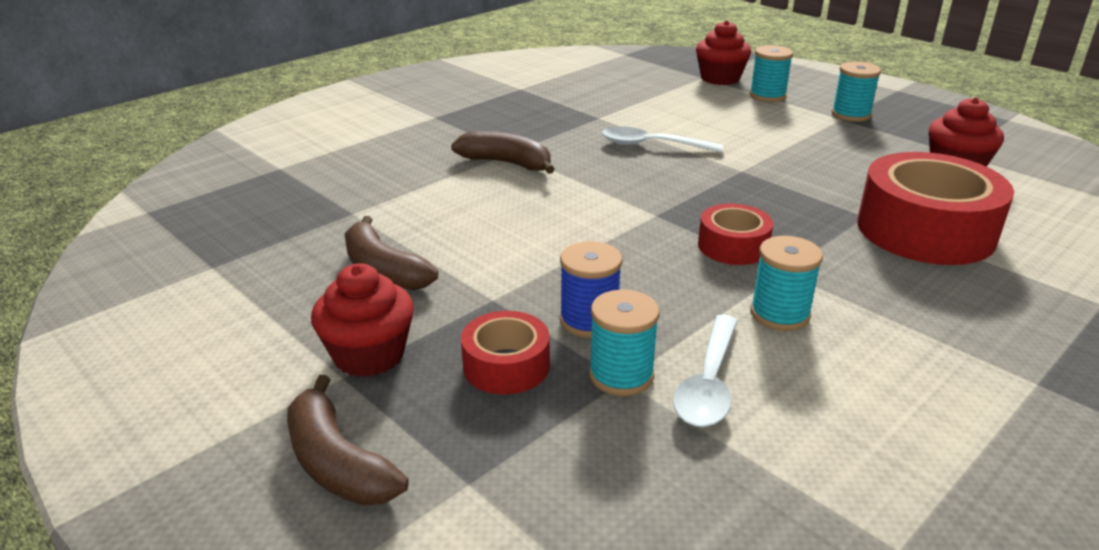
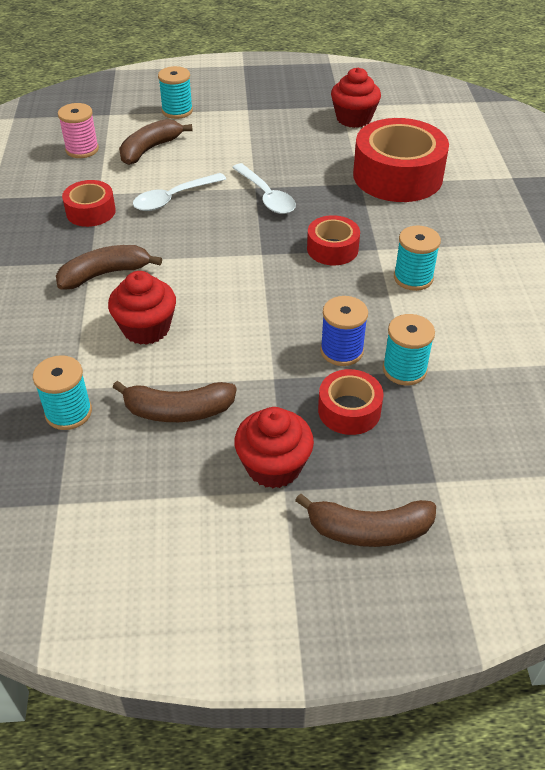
camera: 50 degrees left, 15 degrees up
(571, 124) = (91, 211): none -> red tape
(638, 89) = (82, 149): none -> pink spool
(694, 109) = (150, 149): none -> brown banana
(708, 383) = (442, 342): white spoon -> white spoon (266, 196)
(720, 78) = (123, 109): red cupcake -> red cupcake (146, 328)
(851, 115) = (248, 103): turquoise spool -> turquoise spool (68, 412)

